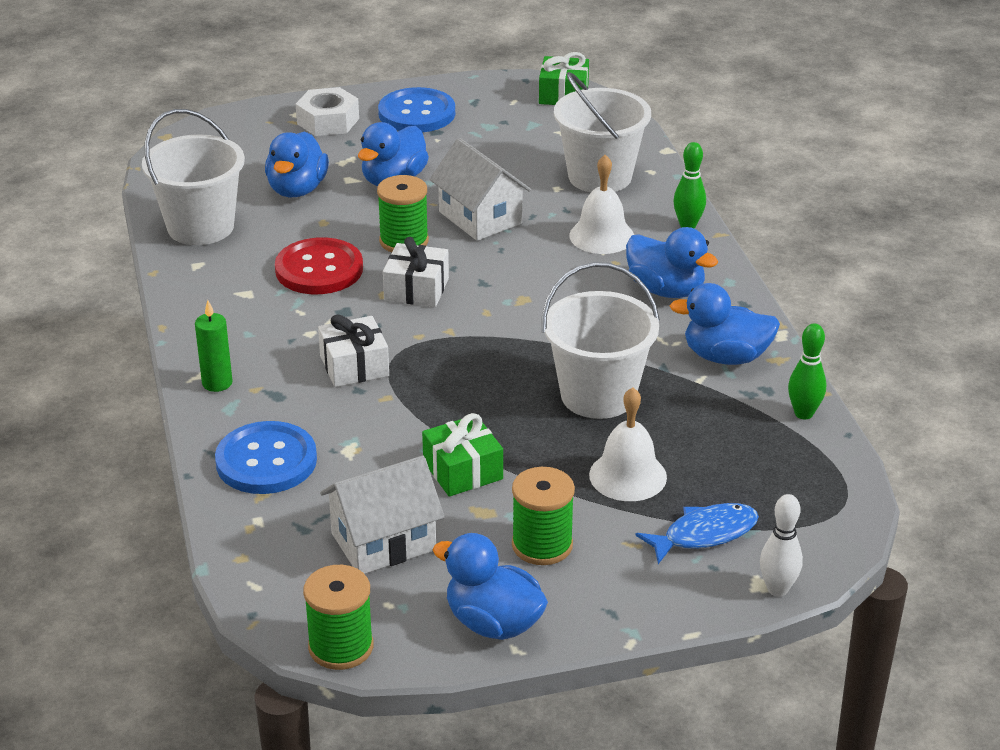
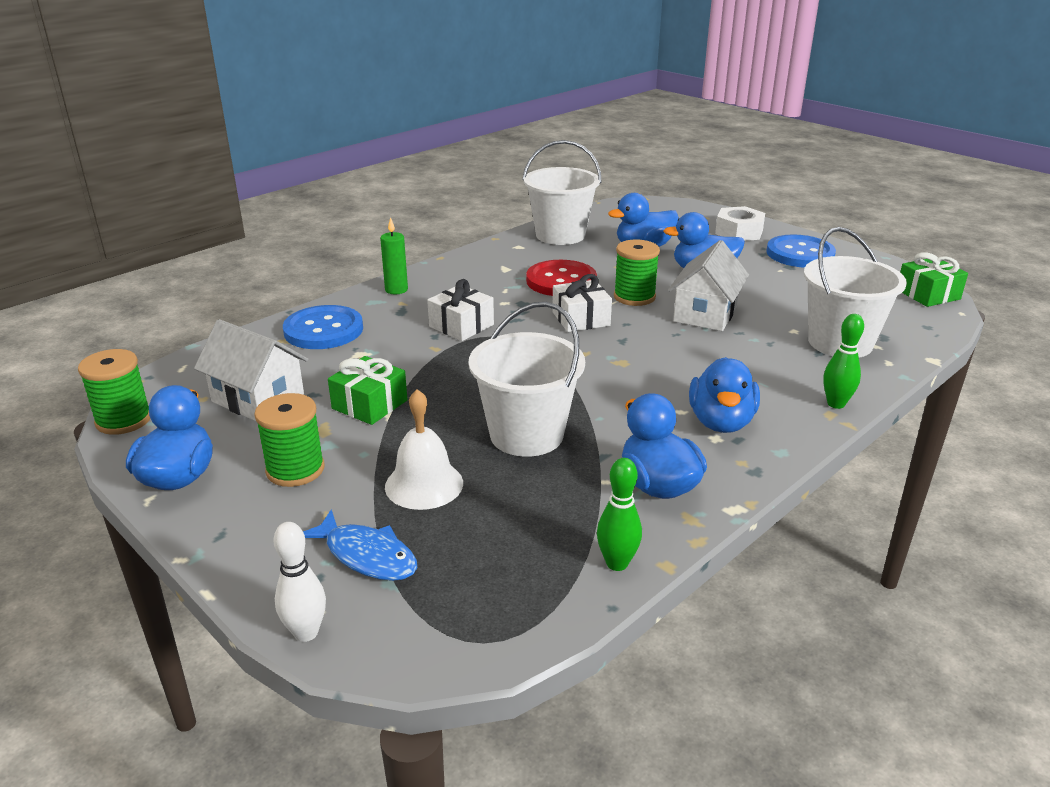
camera: 60 degrees right, 5 degrees down
(601, 236) = (757, 368): white bell -> none

